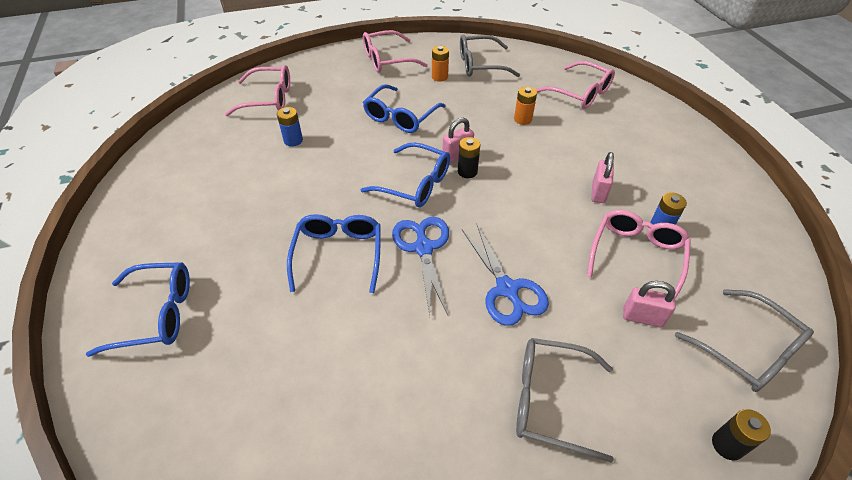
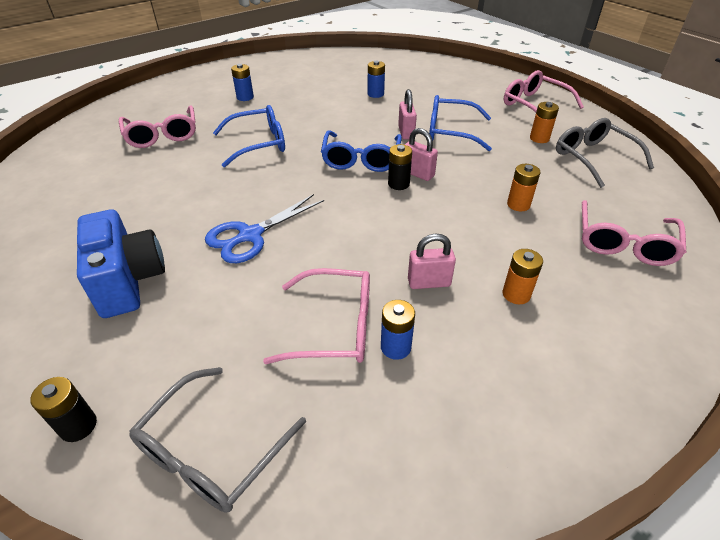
camera: 70 degrees right, 5 degrees down
(156, 314) = (184, 97): blue glasses -> none
(211, 248) = (245, 97): none -> blue battery
(268, 99) = (418, 71): pink glasses -> pink glasses (162, 135)
(423, 248) = (282, 180): blue scissors -> none
(550, 400) = (129, 281): grey glasses -> blue camera
(618, 156) = (516, 294): none -> orange battery
(642, 317) = (240, 339): pink padlock -> pink padlock (406, 133)

